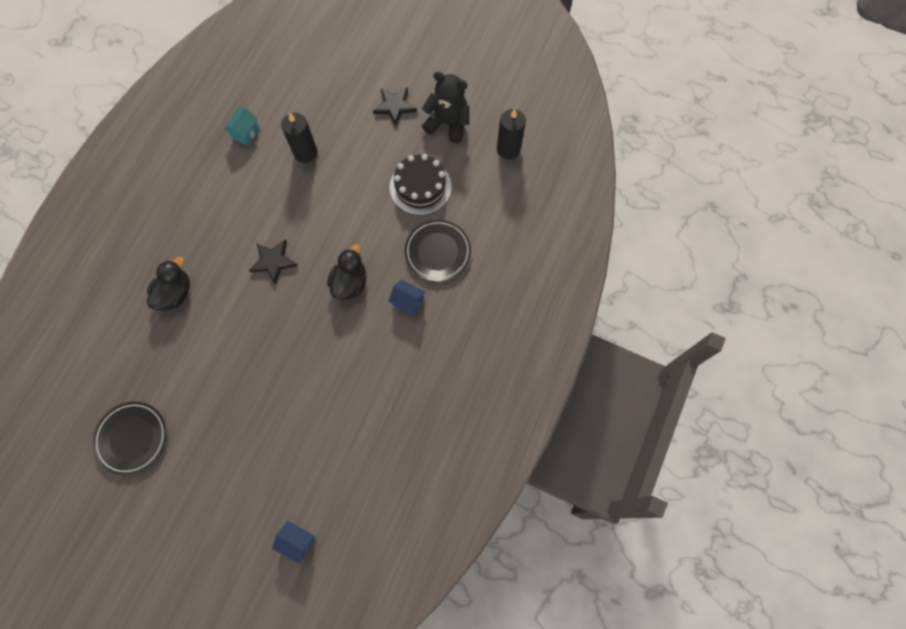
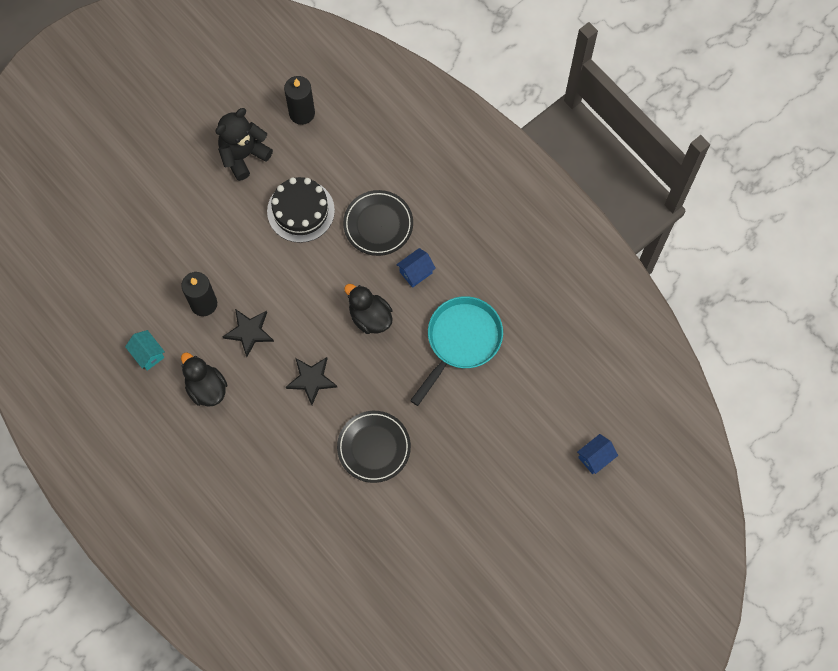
camera: 65 degrees left, 0 degrees up
(132, 438) = (431, 575): black plate -> black plate (374, 447)
(175, 293) = (298, 486): black duck -> black duck (206, 388)
(361, 368) = (461, 340): none -> turquoise pan
(395, 106) = (196, 196): black star -> black star (249, 332)

